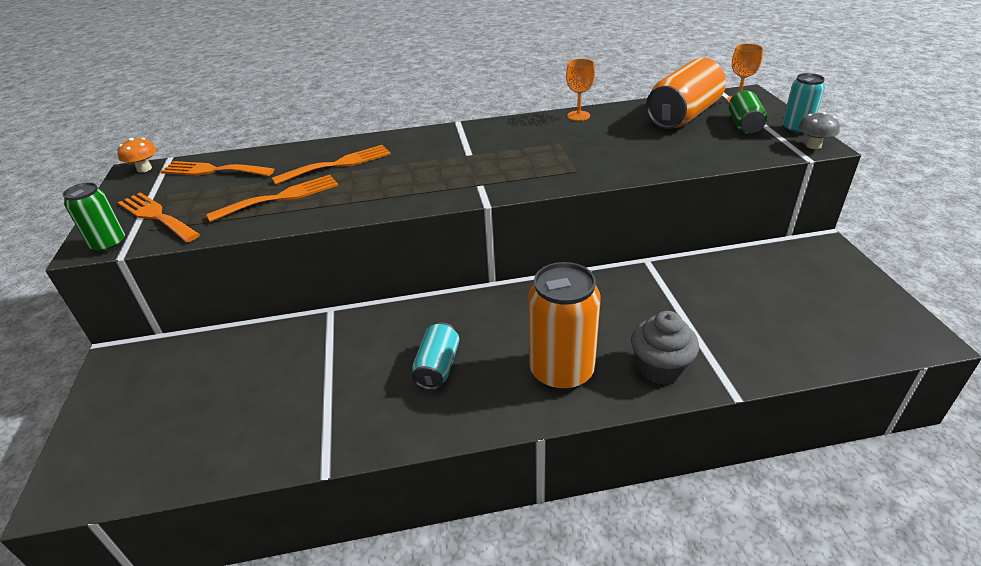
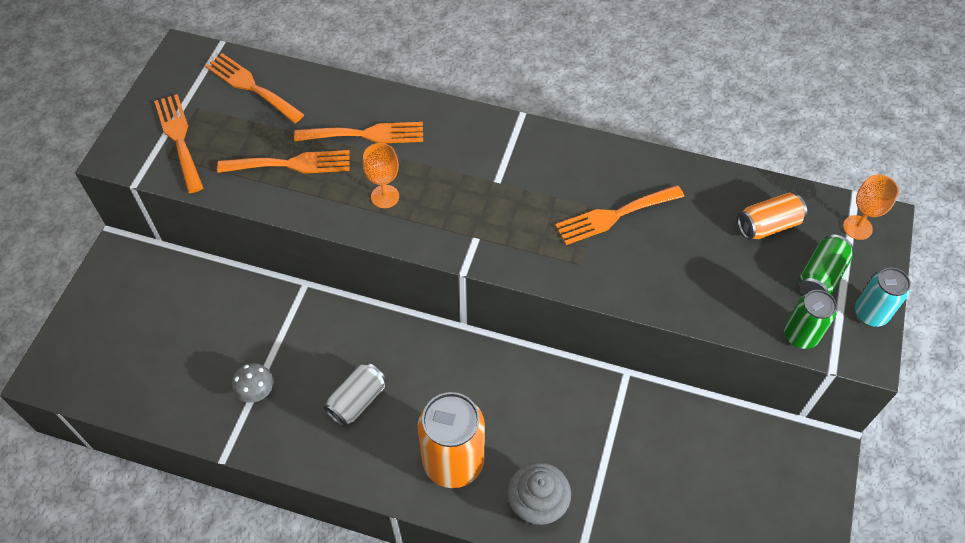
camera: 25 degrees right, 20 degrees up
(109, 244) = (130, 162): green can -> green can (800, 335)
(144, 169) = (193, 52): orange mushroom -> none
(437, 367) = (357, 401): turquoise can -> white can
(575, 143) = (614, 216): none -> orange fork
(578, 116) = (655, 167): orange goblet -> orange goblet (385, 196)
(683, 116) = (768, 225): orange can -> orange can, size x0.56
(813, 145) = (859, 351): grey mushroom -> grey mushroom (256, 391)

